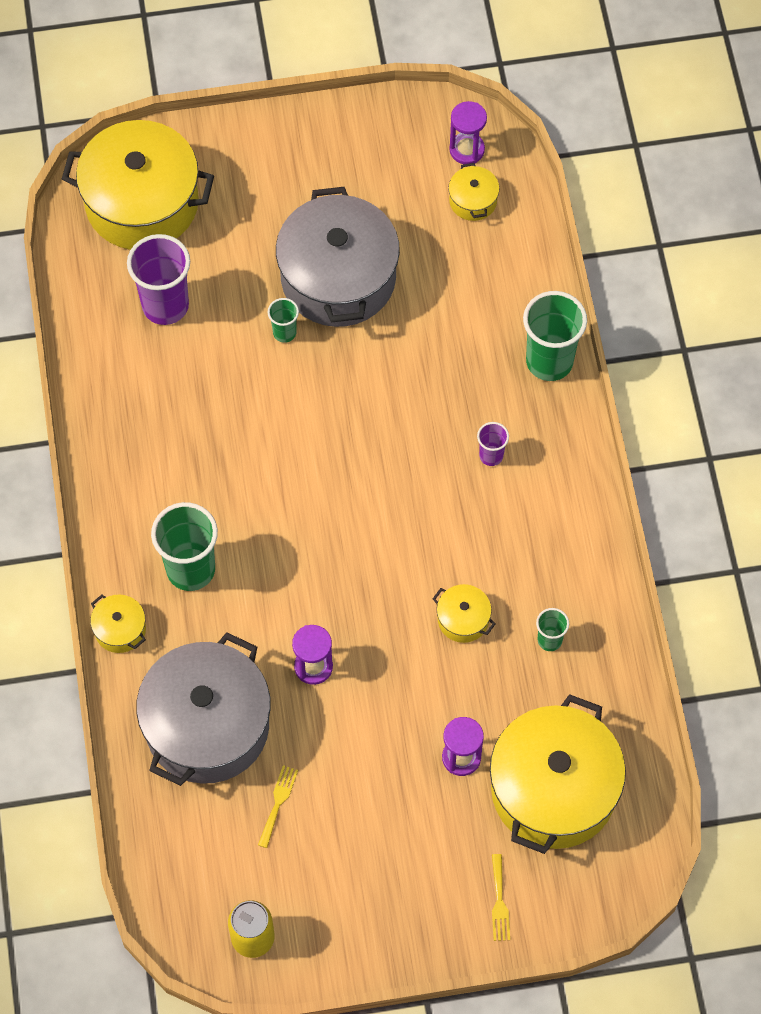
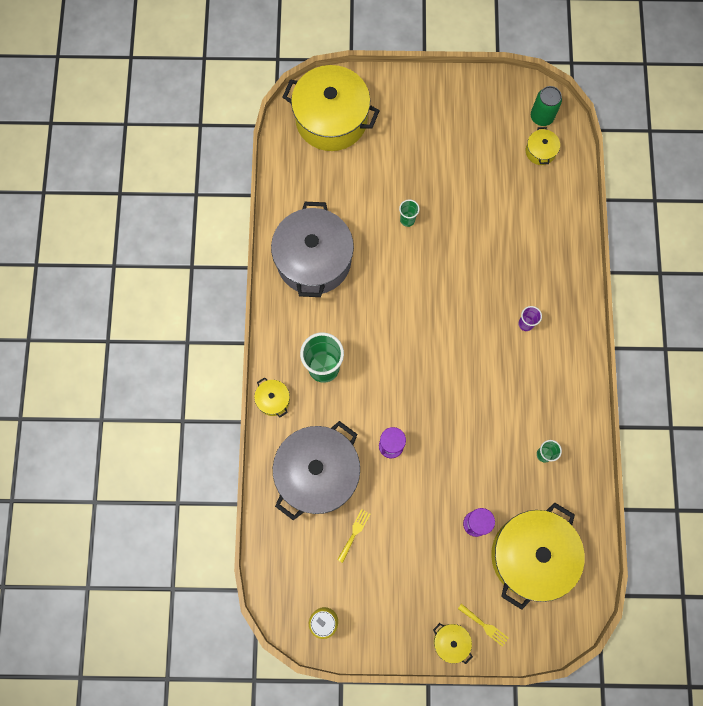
camera: 10 degrees right, 10 degrees up
(165, 305) = (335, 189): purple cup -> none
(338, 278) = (447, 189): grey pot -> grey pot (314, 260)
(463, 619) = (491, 431): yellow pot -> yellow pot (451, 642)
(467, 150) = (541, 117): purple hourglass -> green can
(499, 902) = (485, 626): yellow fork -> yellow fork turned 60 degrees counterclockwise
(549, 361) = (572, 267): green cup -> none

